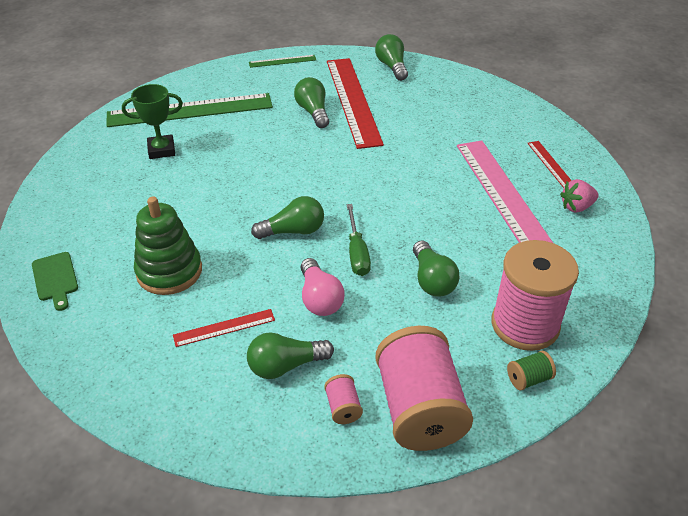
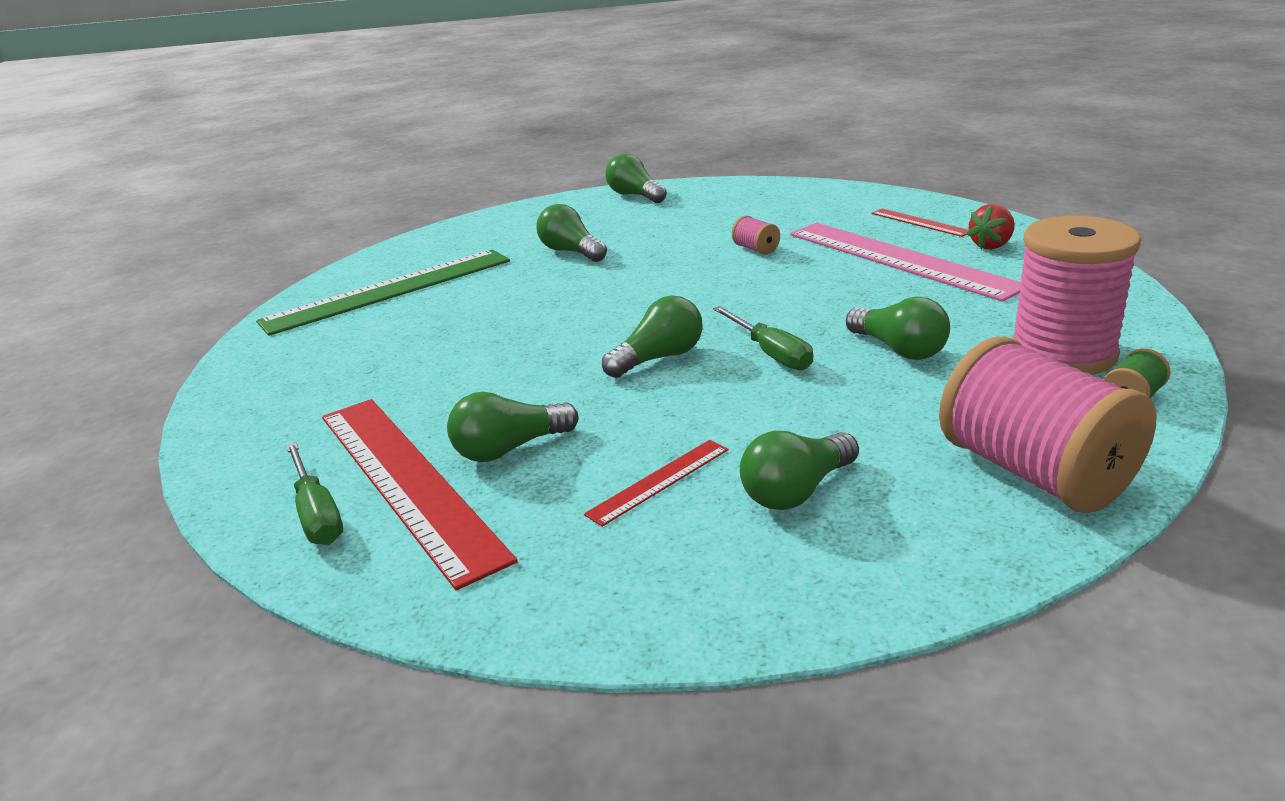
camera: 20 degrees left, 15 degrees down
(55, 279) = (317, 514): green cutting board -> green screwdriver
(161, 150) = (379, 335): green trophy -> none
(169, 271) = (509, 449): green stacking toy -> green light bulb
(282, 61) = (483, 222): green ruler -> none
(319, 298) = (769, 409): pink light bulb -> none
(343, 407) = (931, 507): pink spool -> pink spool (756, 249)
(353, 101) = (615, 231): red ruler -> red ruler (408, 481)
(576, 207) = (991, 245): pink strawberry -> red strawberry

